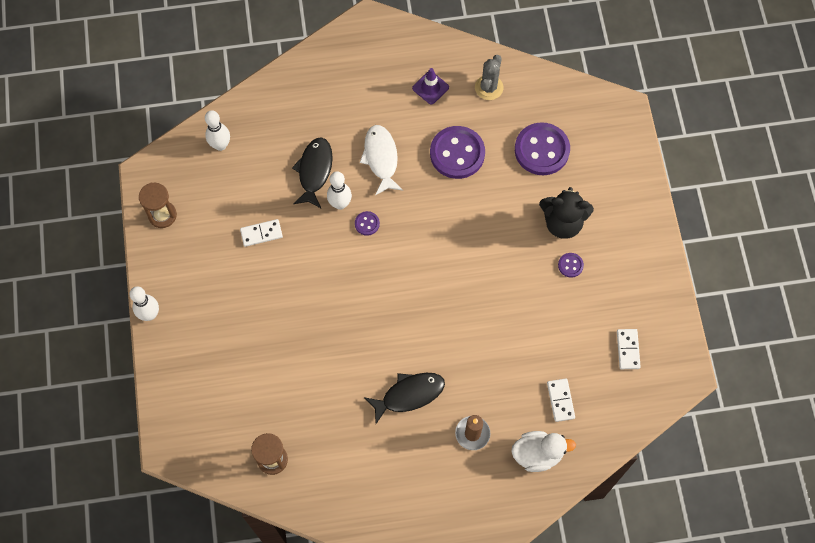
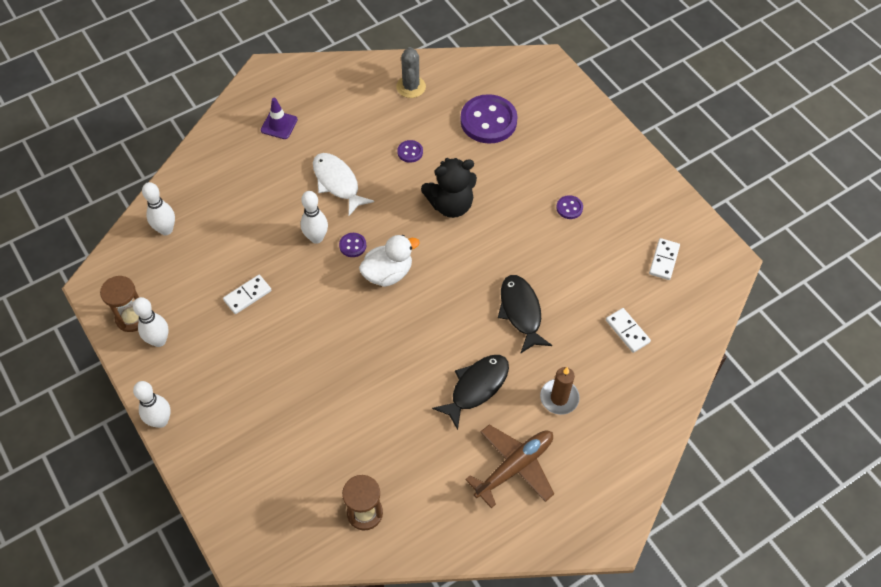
camera: 25 degrees left, 10 degrees down
(175, 244) = (159, 340): none -> white bowling pin
(314, 171) = (276, 218): black fish -> black fish (521, 312)
(407, 475) = (514, 467): none -> brown plane
(430, 88) = (355, 106): purple traffic cone -> purple traffic cone (279, 125)
(457, 153) = (410, 152): purple button -> purple button, size x0.44
(537, 454) = (633, 390): white duck -> white duck (388, 273)
(562, 222) = (541, 174): black teddy bear -> black teddy bear (450, 205)
(627, 349) = (664, 260): white domino -> white domino turned 45 degrees clockwise

